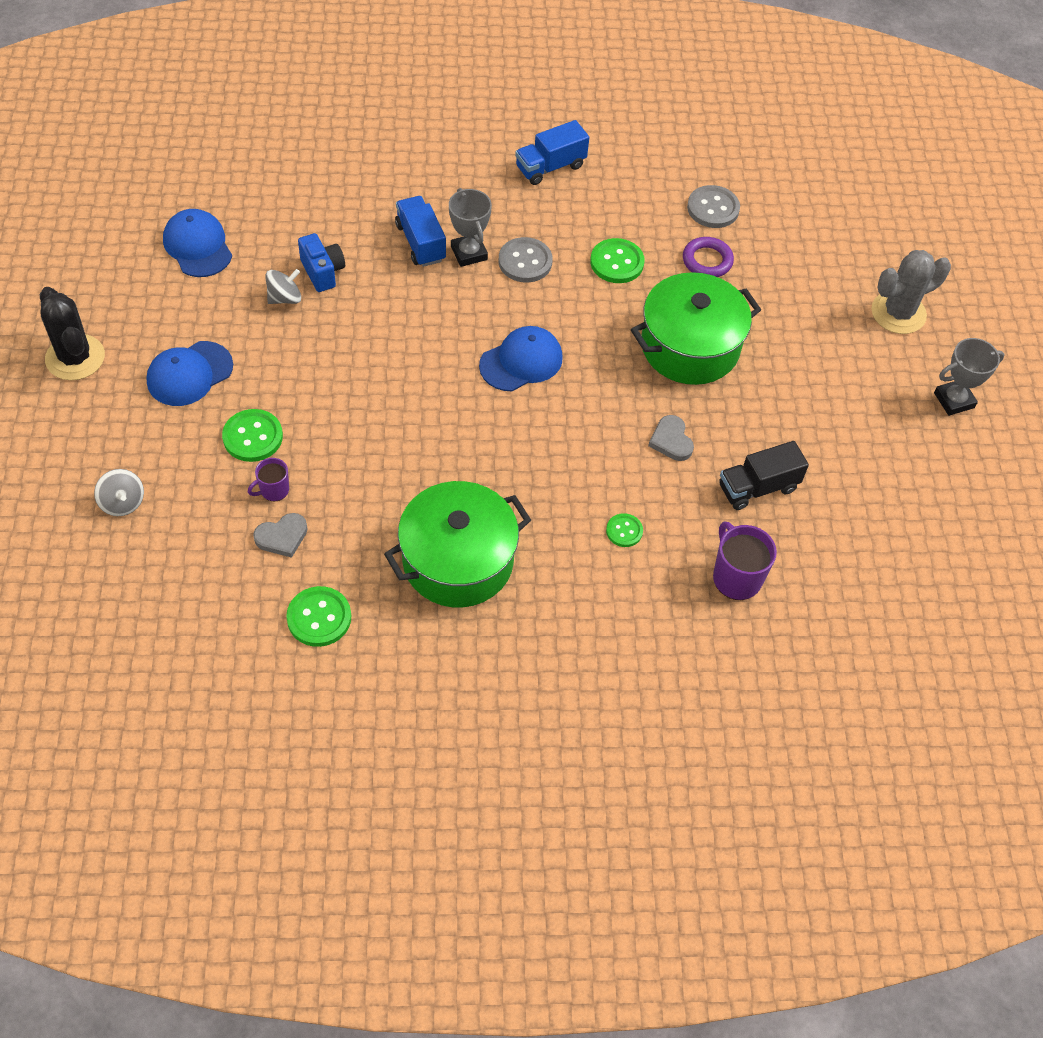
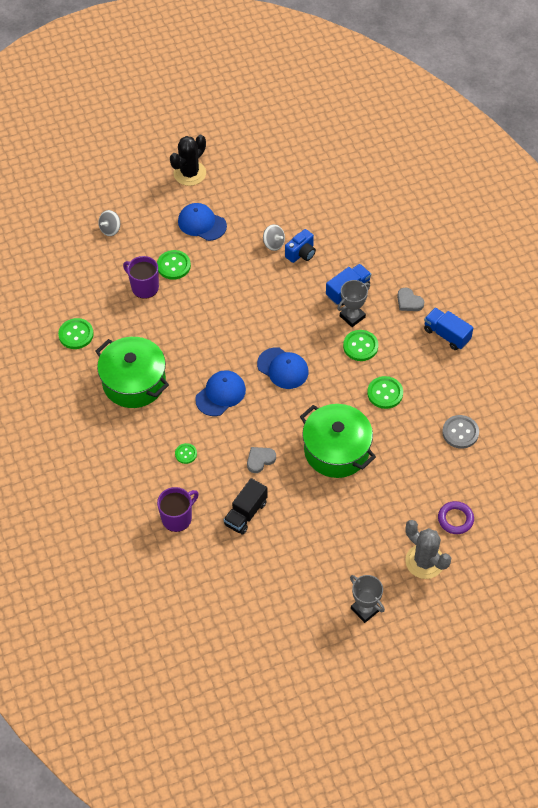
camera: 75 degrees right, 0 degrees up
(198, 246) = (290, 192): blue cap -> blue cap (220, 394)
(273, 490) = (144, 287): purple mug -> purple mug, size x1.70
(282, 537) = (117, 301): grey heart -> grey heart (409, 302)
(525, 261) = (360, 346): grey button -> green button
(707, 261) = (412, 441): purple ring -> purple ring (455, 519)
(757, 487) = (245, 513): black truck -> black truck turned 105 degrees counterclockwise

